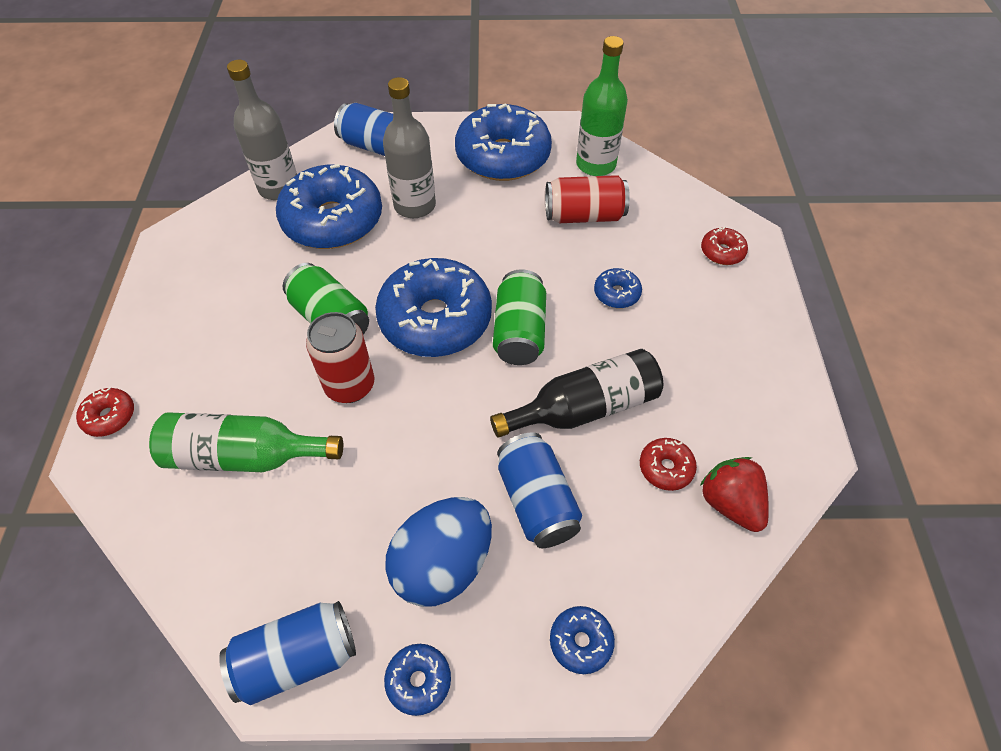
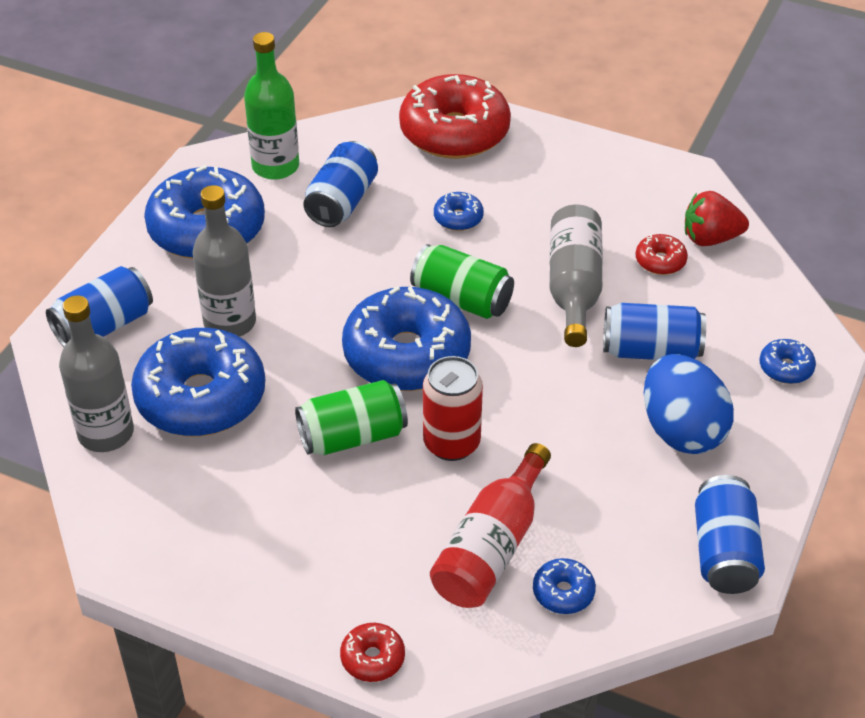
camera: 65 degrees left, 10 degrees down
(245, 455) = (491, 547): green bottle -> red bottle
(418, 680) = (777, 476): blue donut -> blue donut (563, 592)
(584, 215) = (342, 201): red can -> blue can
(584, 408) = (574, 287): black bottle -> grey bottle
(722, 252) = (454, 132): red donut -> red donut, size x2.34

